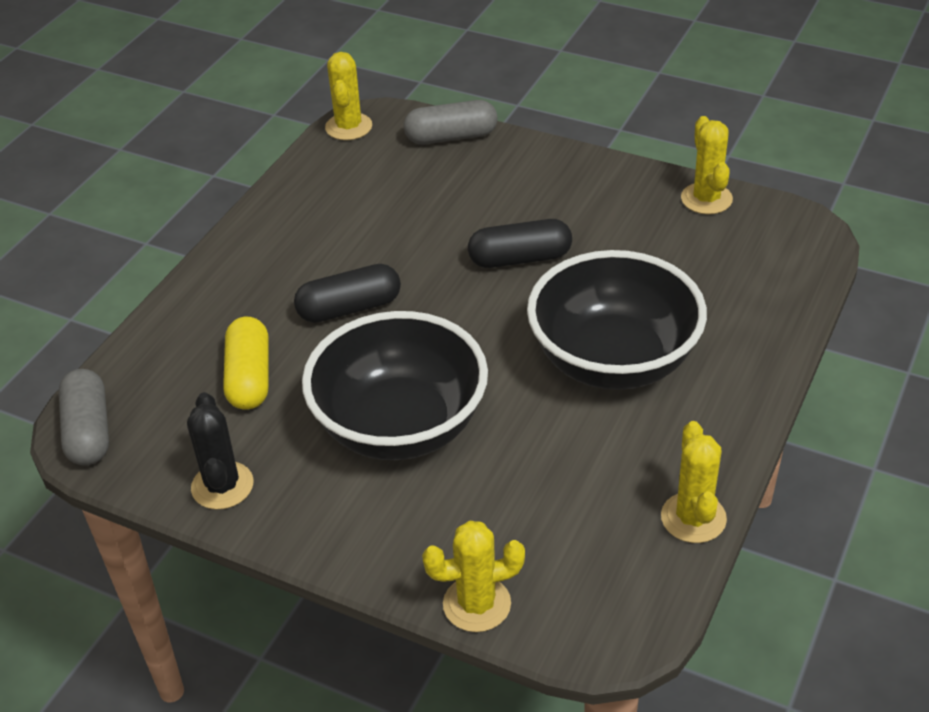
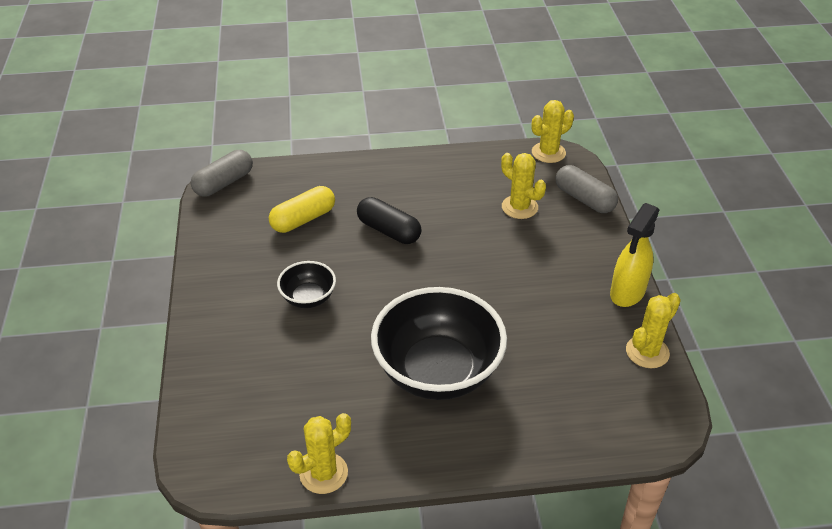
camera: 55 degrees right, 0 degrees up
(222, 486) = (217, 249): black cactus -> none
(400, 426) = (308, 298): black bowl -> black bowl, size x0.48
(477, 604) = (192, 395): yellow cactus -> yellow cactus (519, 207)
(520, 259) = (496, 283): black capsule -> none
(616, 173) = (627, 293): none -> yellow spray bottle

